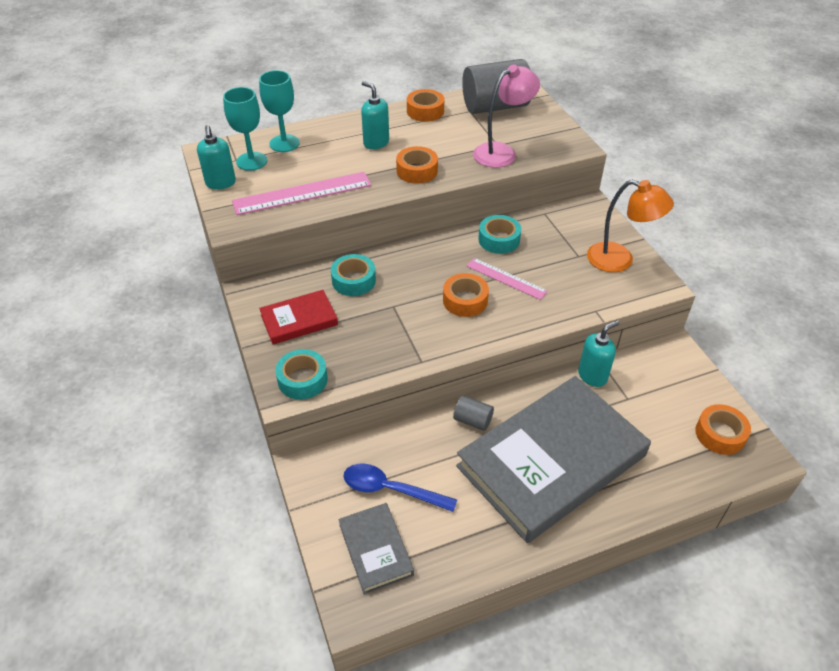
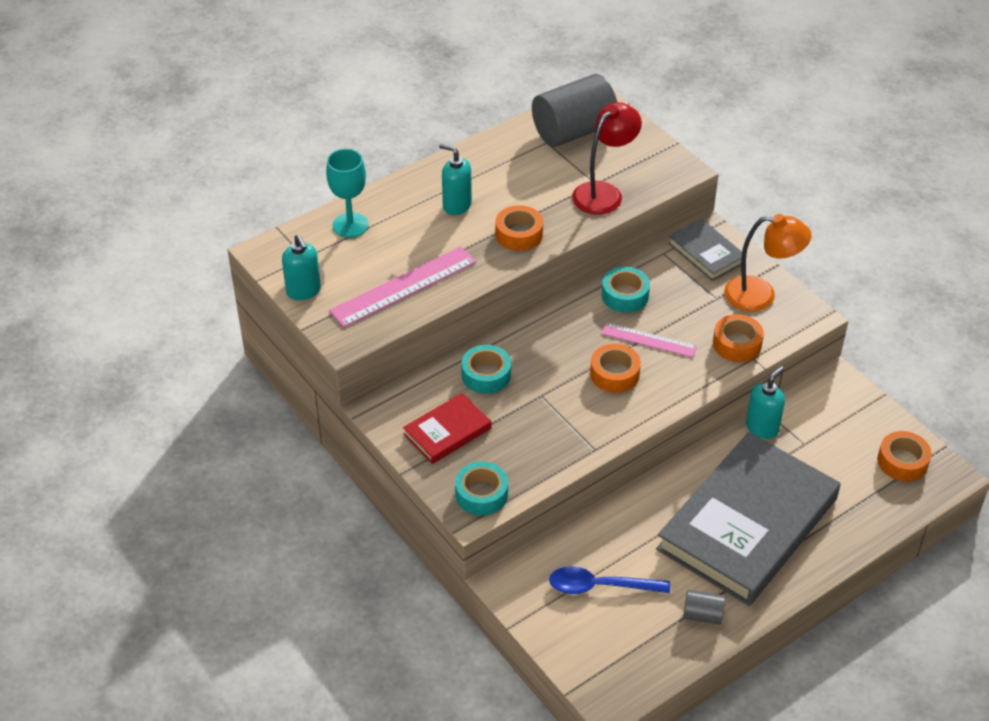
camera: 15 degrees left, 0 degrees up
(251, 161) = (324, 256): turquoise goblet -> none
(375, 549) = (608, 645): grey book -> grey book (706, 253)
(425, 111) = (495, 151): orange tape -> orange tape (737, 344)
(472, 420) = (656, 500): grey cylinder -> grey cylinder (702, 615)
(502, 152) = (604, 192): pink lamp -> red lamp

